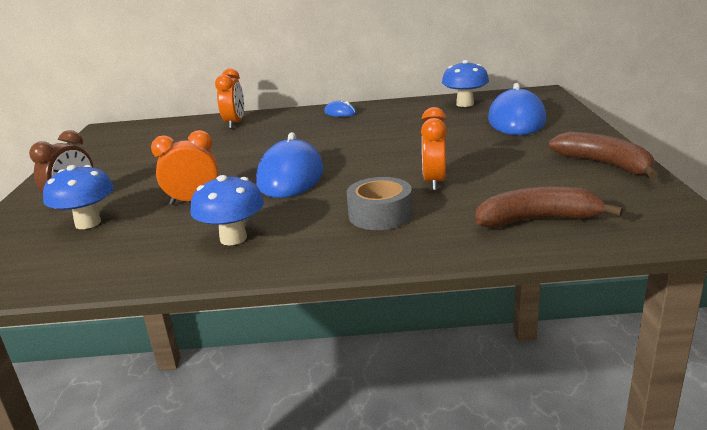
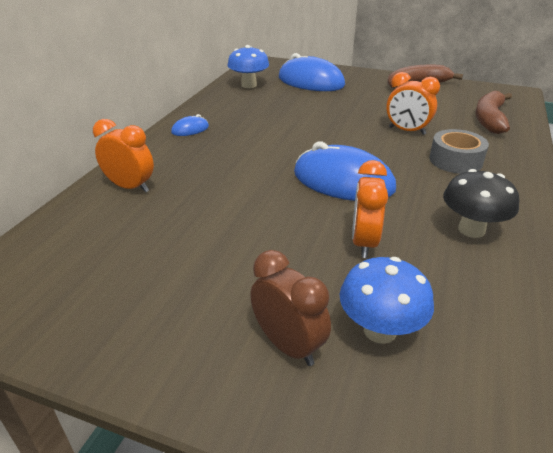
camera: 70 degrees left, 10 degrees up
(233, 238) = (471, 230): blue mushroom -> black mushroom

